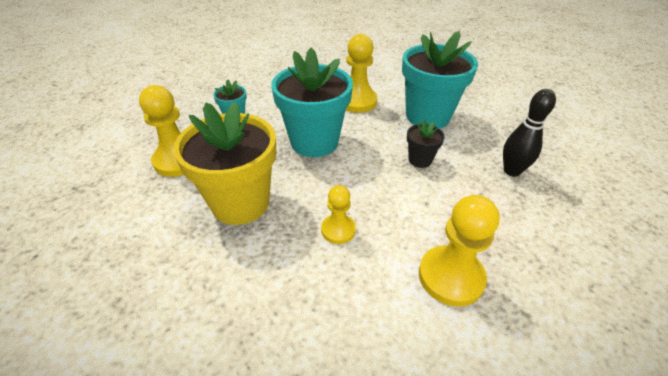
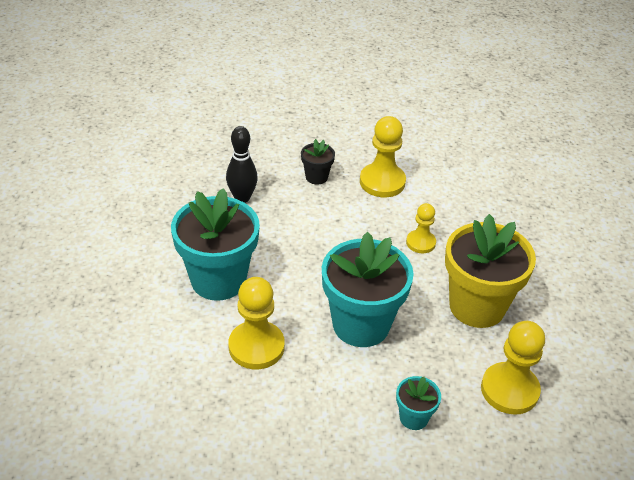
camera: 140 degrees left, 0 degrees up
(420, 160) = (294, 248): black flower pot -> black flower pot (316, 177)

